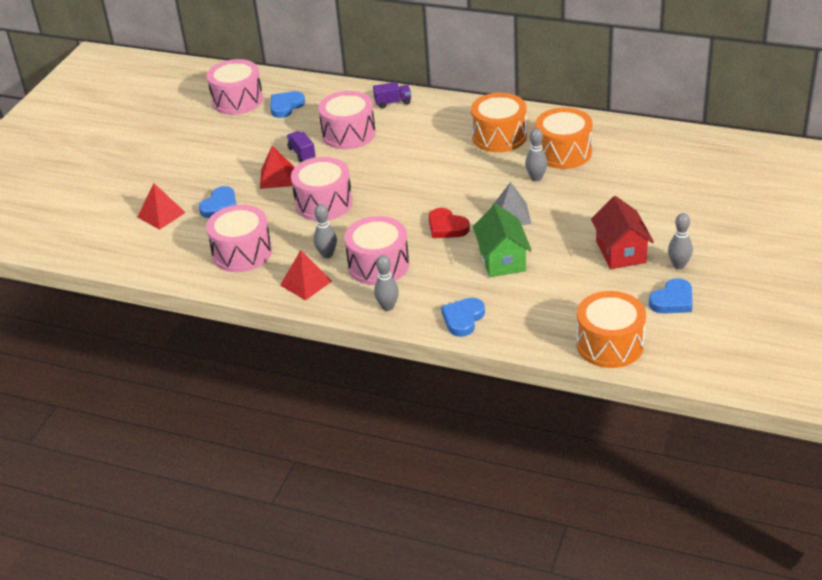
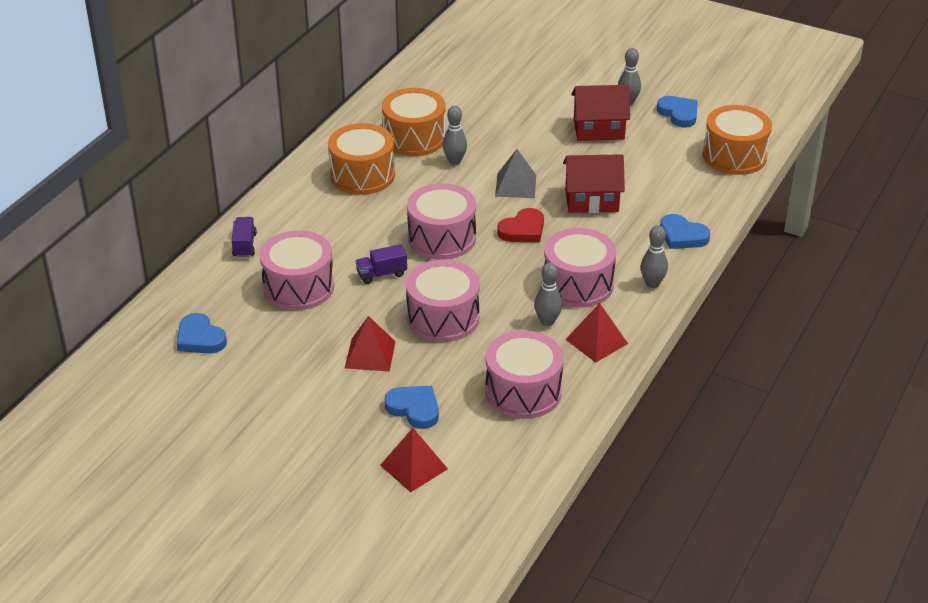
camera: 85 degrees left, 0 degrees up
(237, 100) = (156, 385): pink drum -> pink drum (441, 238)
(302, 153) = (324, 330): purple truck -> purple truck (382, 274)
(502, 260) = (591, 200): green house -> red house

